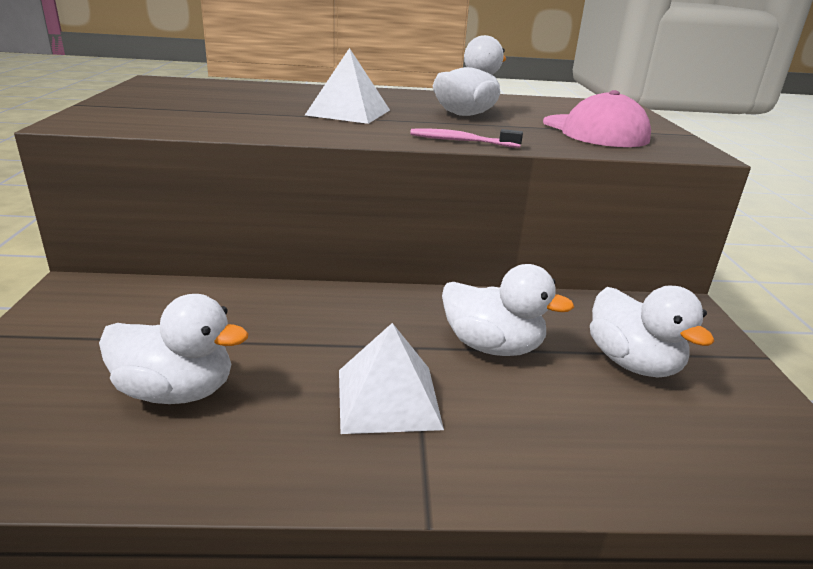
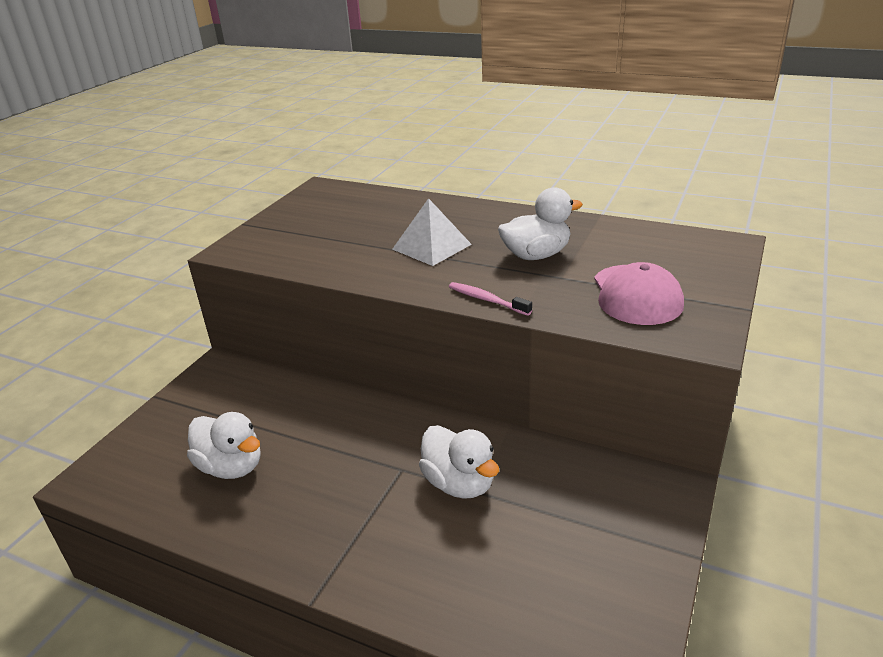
camera: 30 degrees right, 5 degrees up
(388, 398) = (351, 507): white pyramid -> none
(632, 363) = (561, 528): white duck -> none

